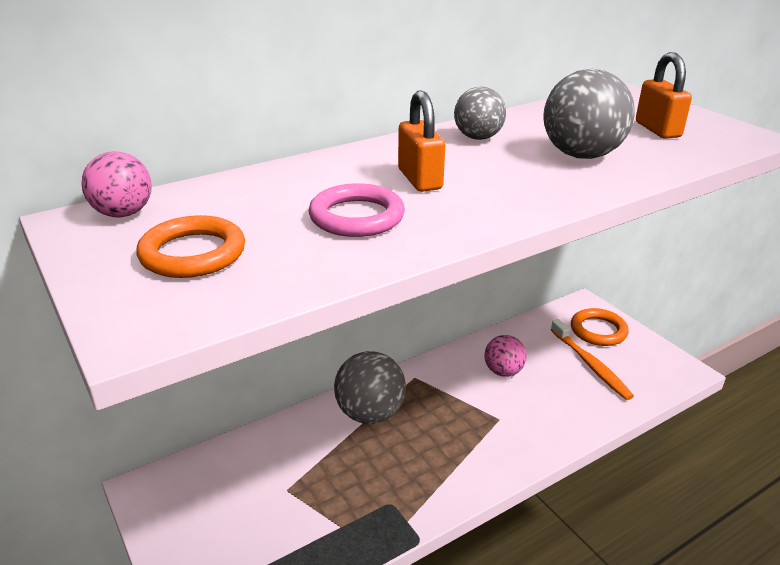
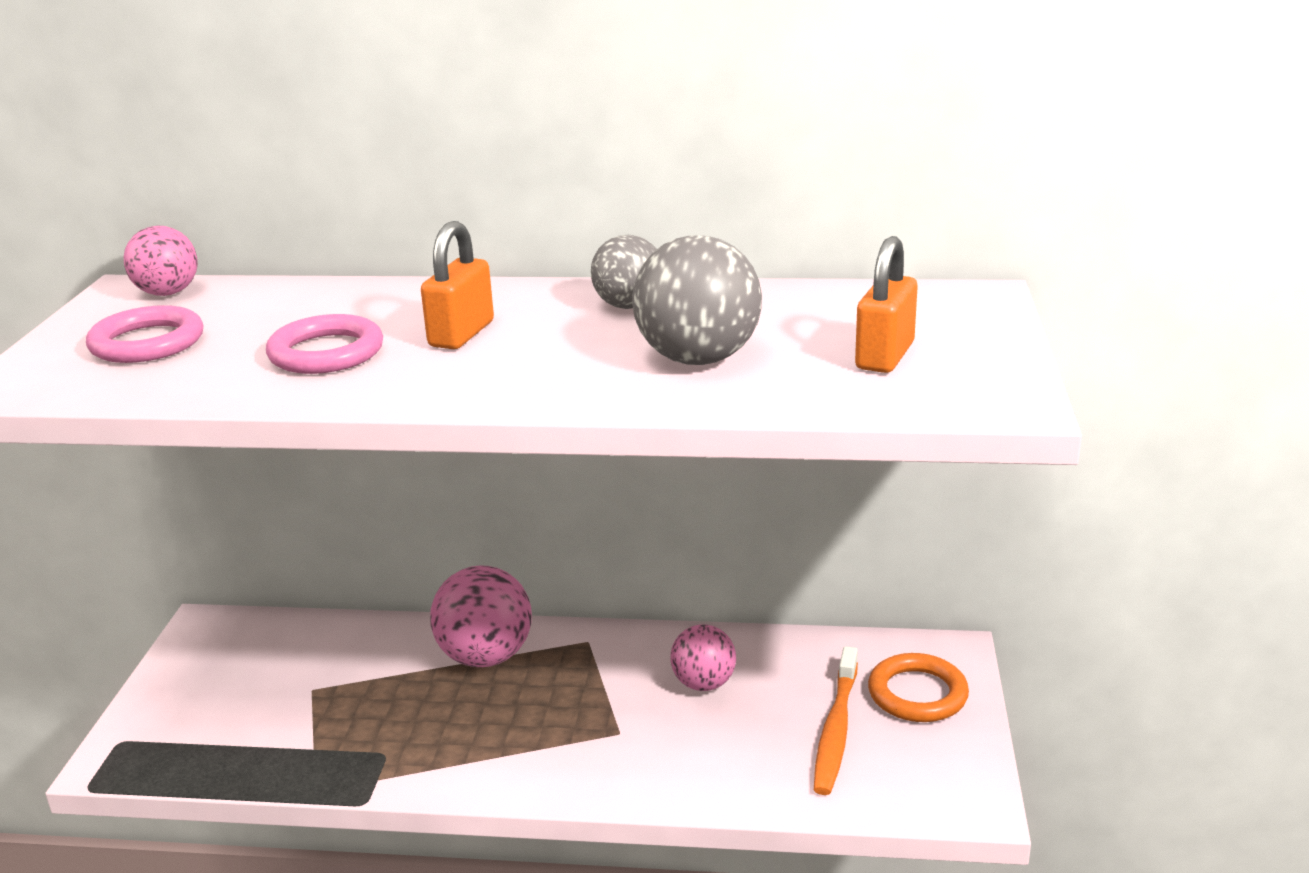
camera: 40 degrees right, 5 degrees down
(193, 253) = (147, 343): orange ring -> pink ring
(370, 413) = (485, 657): grey ball -> pink ball

